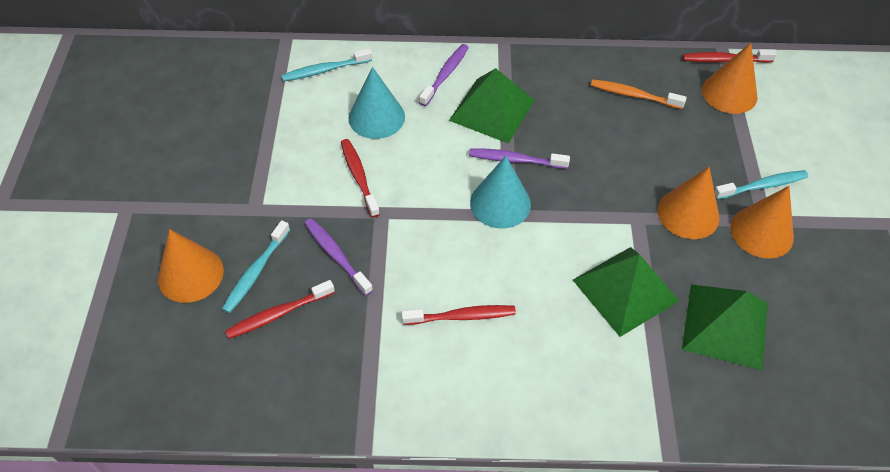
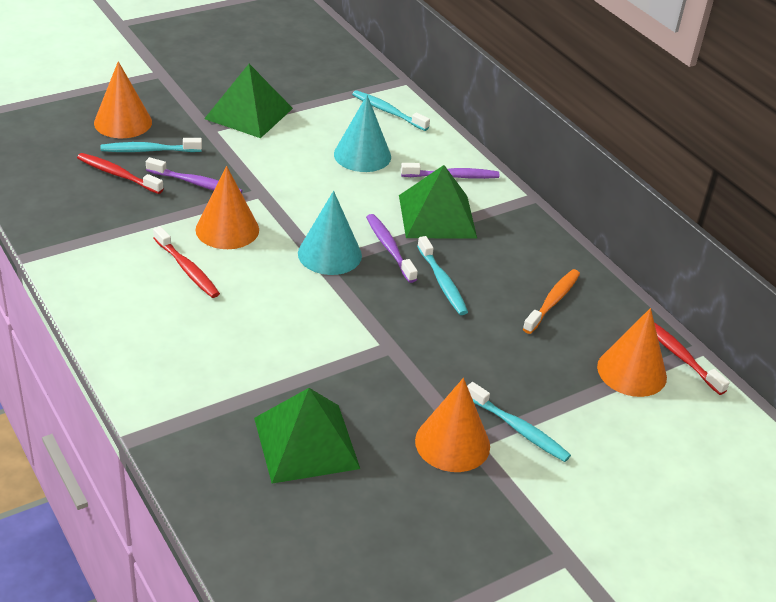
camera: 55 degrees right, 15 degrees down
(336, 255) = (196, 183): purple toothbrush -> purple toothbrush turned 90 degrees clockwise
(359, 177) = (287, 168): red toothbrush -> none
(577, 148) = (442, 282): none -> turquoise toothbrush
(625, 290) = (294, 361): green pyramid -> green pyramid (249, 113)
(634, 95) = (552, 301): orange toothbrush -> orange toothbrush turned 45 degrees clockwise
(688, 213) = (428, 381): orange cone -> orange cone (227, 229)

